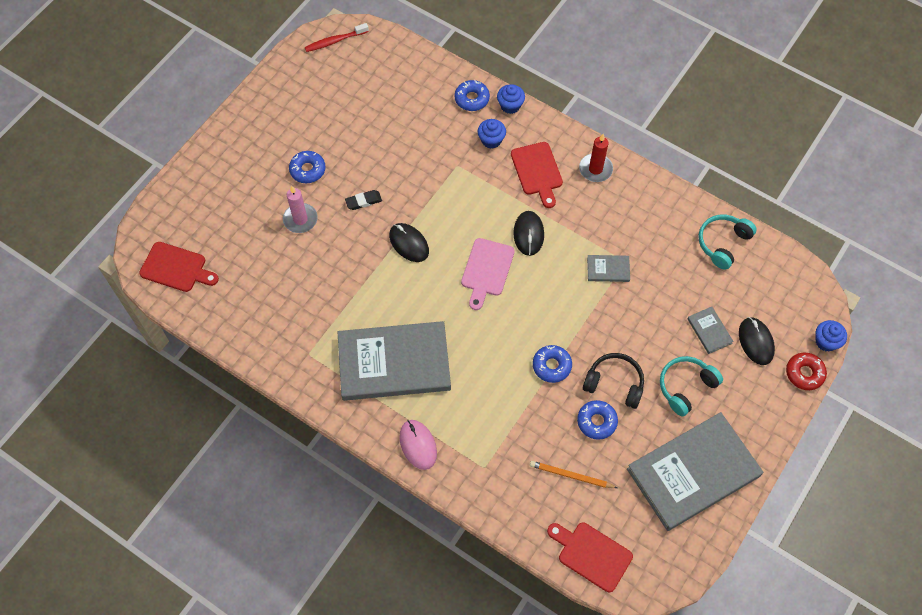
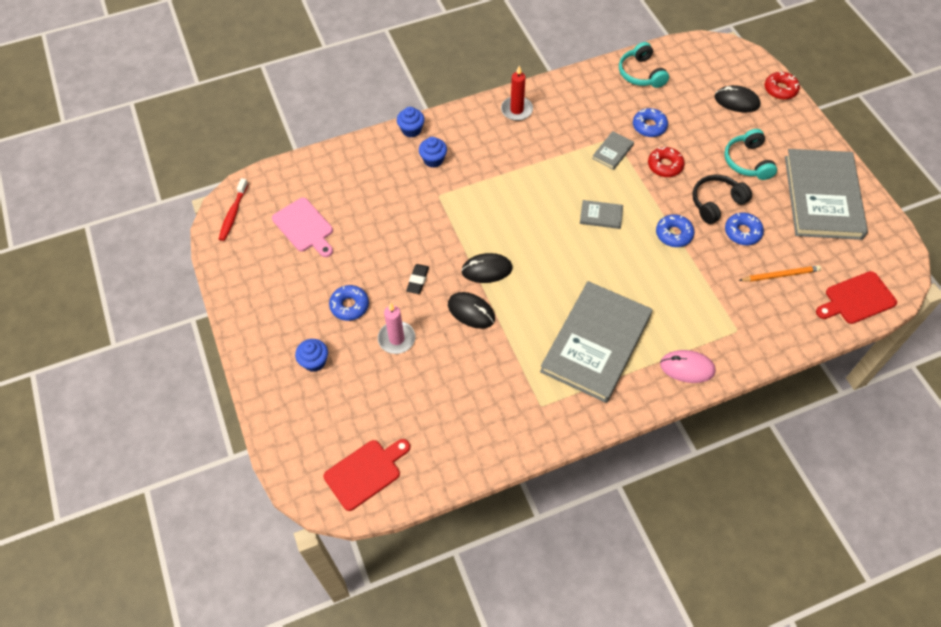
camera: 55 degrees left, 5 degrees down
(472, 99) = (382, 151): blue donut -> blue donut (649, 126)
(487, 270) = (554, 229): pink cutting board -> pink cutting board (304, 227)
(528, 234) = (542, 183): black mouse -> black mouse (471, 311)
(537, 171) = (488, 146): red cutting board -> none
(571, 476) = (780, 275): orange pencil -> orange pencil turned 150 degrees counterclockwise
(625, 320) = (665, 166): none -> red donut
(709, 331) = (709, 122): grey book -> grey book (601, 216)
(826, 341) = (762, 64): blue cupcake -> blue cupcake (314, 361)

